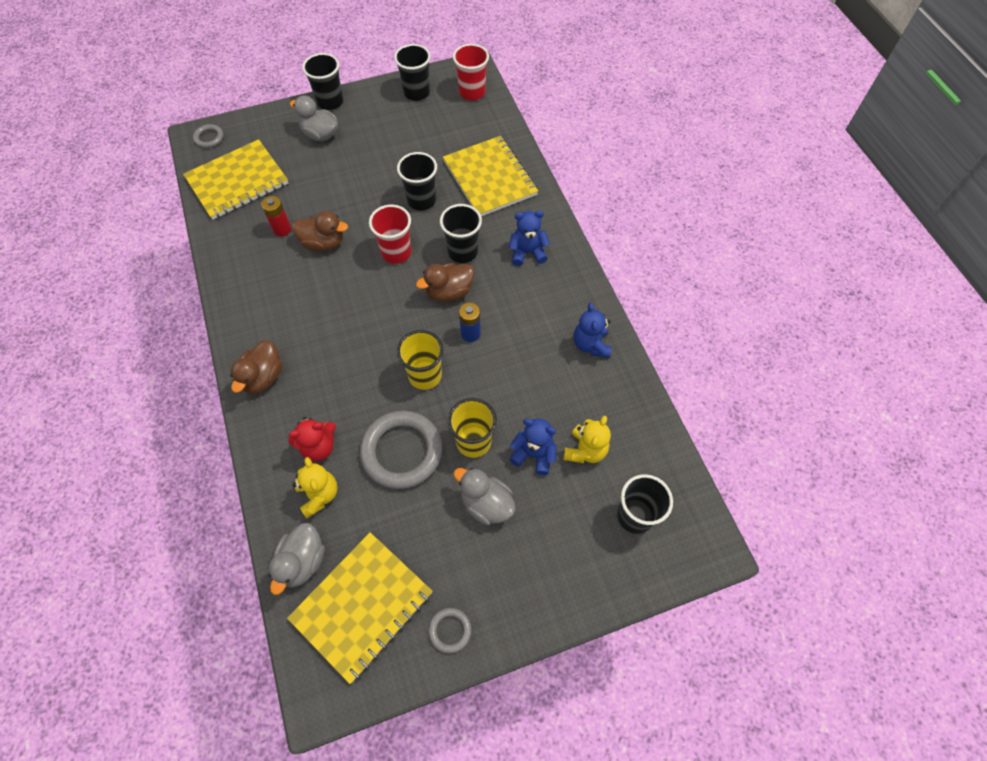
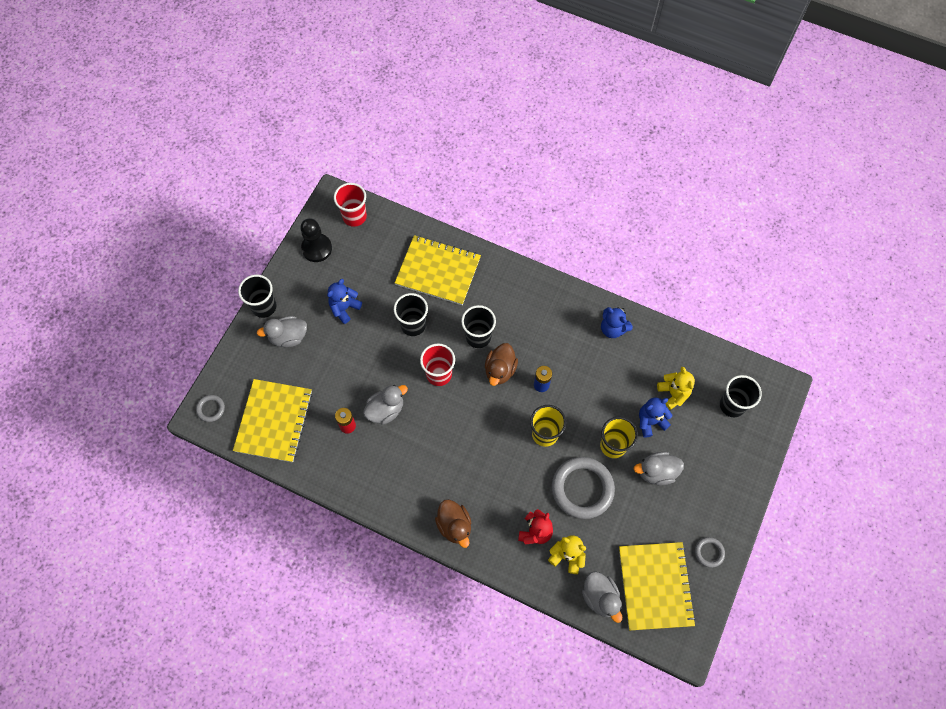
camera: 45 degrees left, 5 degrees up
(323, 243) = (386, 410): brown duck -> grey duck
(416, 92) = (317, 248): black cup -> black pawn
(527, 252) = (516, 302): blue teddy bear -> blue teddy bear (344, 308)

